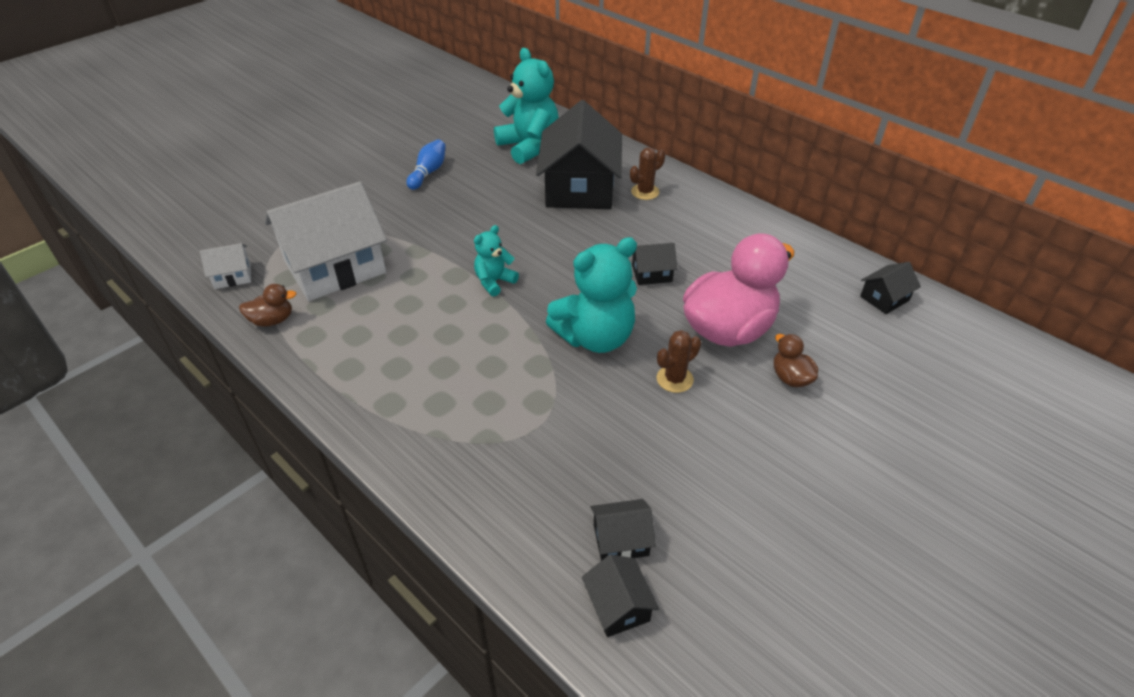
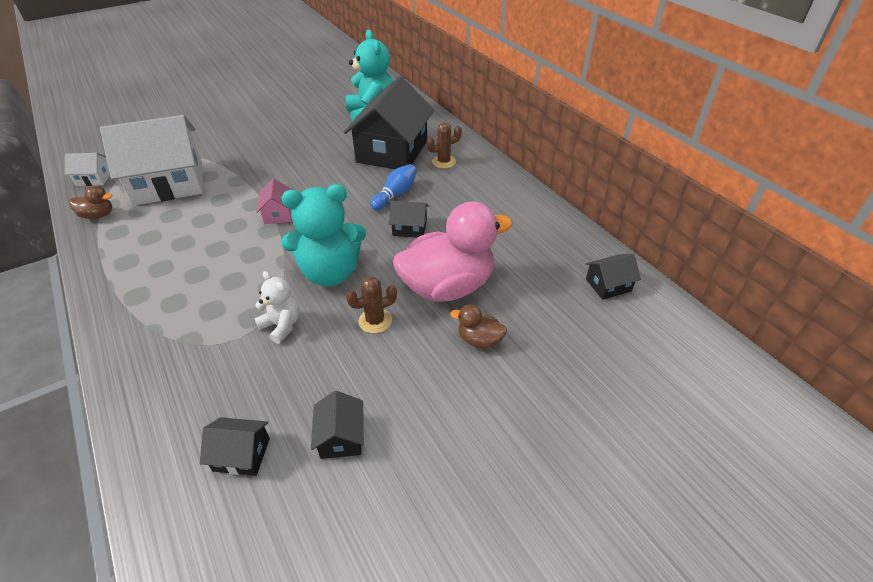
camera: 15 degrees right, 0 degrees up
(428, 172) = (283, 124): blue bowling pin -> blue bowling pin (395, 194)
(494, 282) = (278, 214): turquoise teddy bear -> pink house
(578, 404) = (281, 326): none -> white teddy bear
(618, 606) = (201, 516): black house -> black house (341, 436)
(790, 378) = (479, 340): brown duck -> brown duck turned 60 degrees counterclockwise

